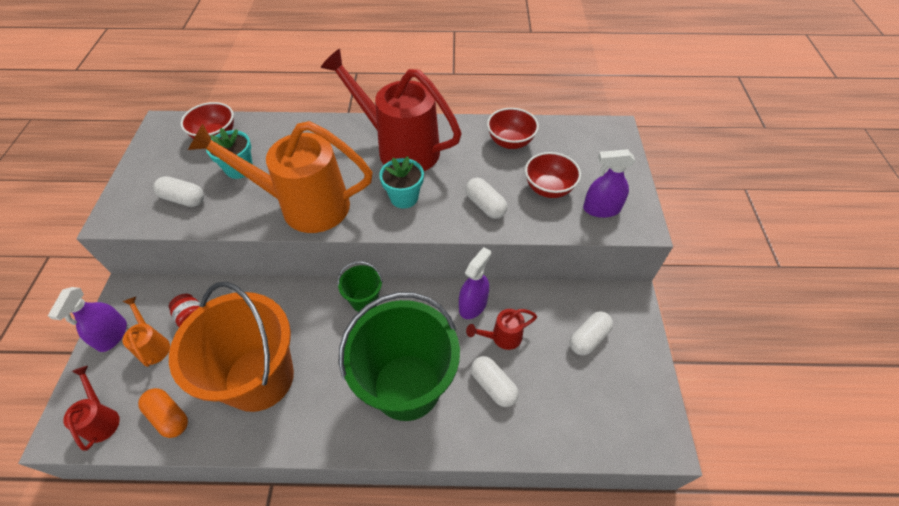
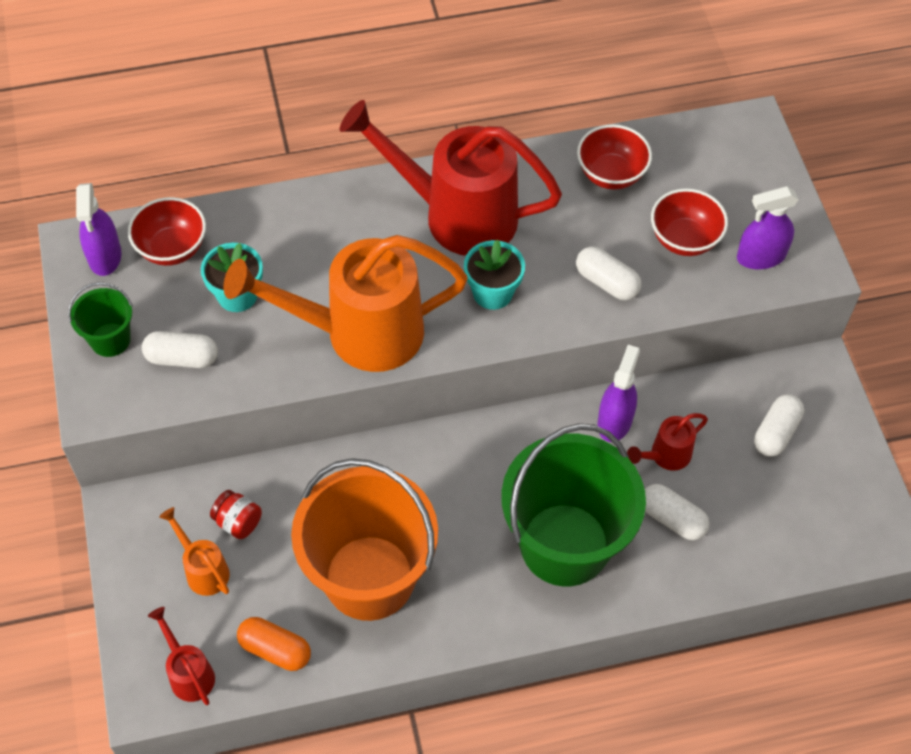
camera: 15 degrees left, 5 degrees up
(112, 335) = (138, 569): purple spray bottle -> purple spray bottle (105, 256)
(364, 300) = (466, 447): green bucket -> green bucket (110, 340)

